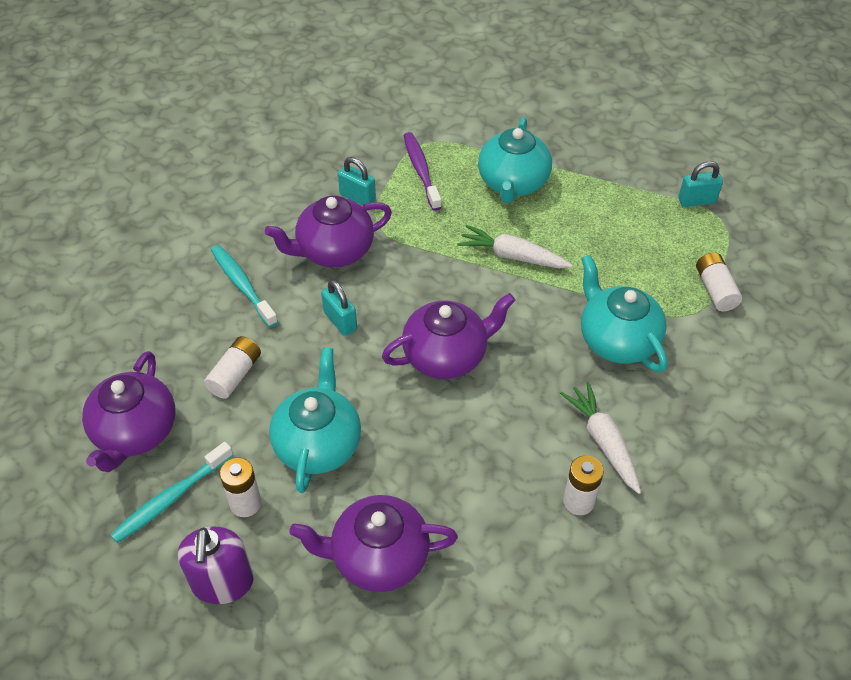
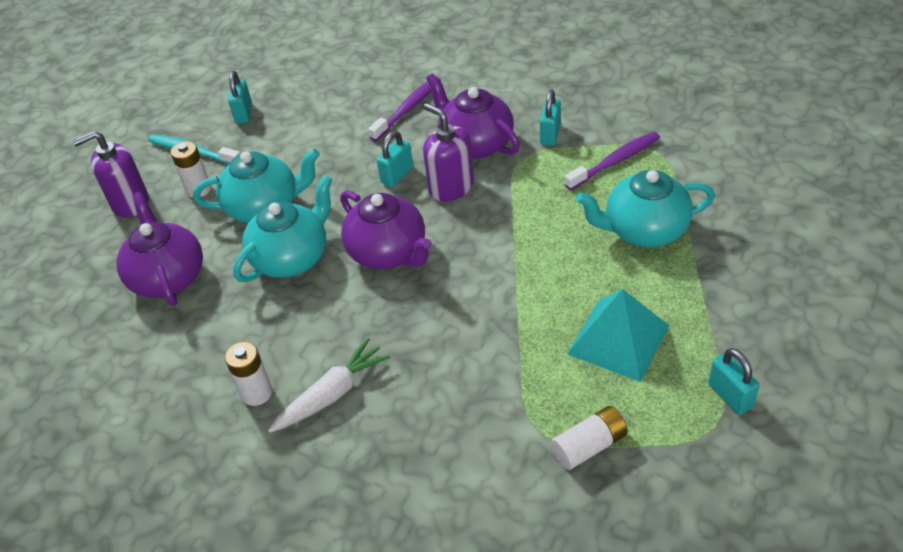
camera: 75 degrees right, 5 degrees down
(135, 432) = (244, 113): purple teapot -> turquoise padlock
(235, 374) = (315, 139): white battery -> none
(242, 285) = (408, 109): turquoise toothbrush -> purple toothbrush
(384, 286) = (451, 187): none -> purple soap dispenser
(512, 256) = (539, 260): white carrot -> none
(617, 340) = (467, 373): turquoise teapot -> turquoise teapot (292, 258)
(620, 238) = (618, 339): none -> turquoise pyramid

